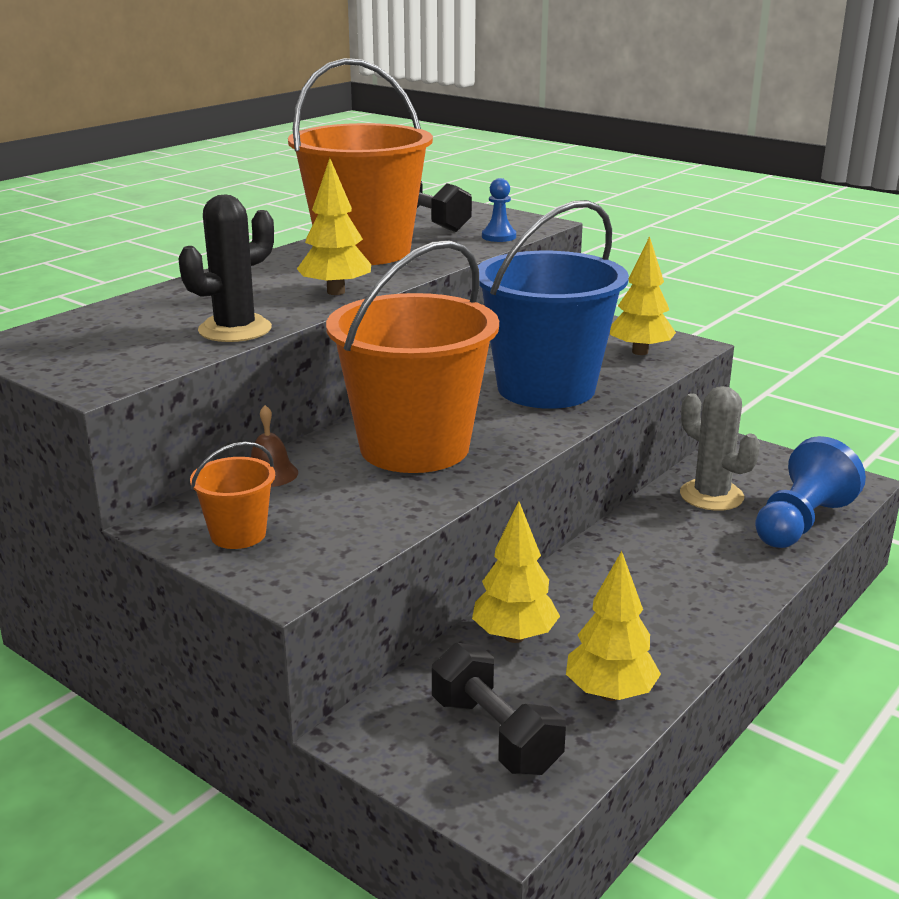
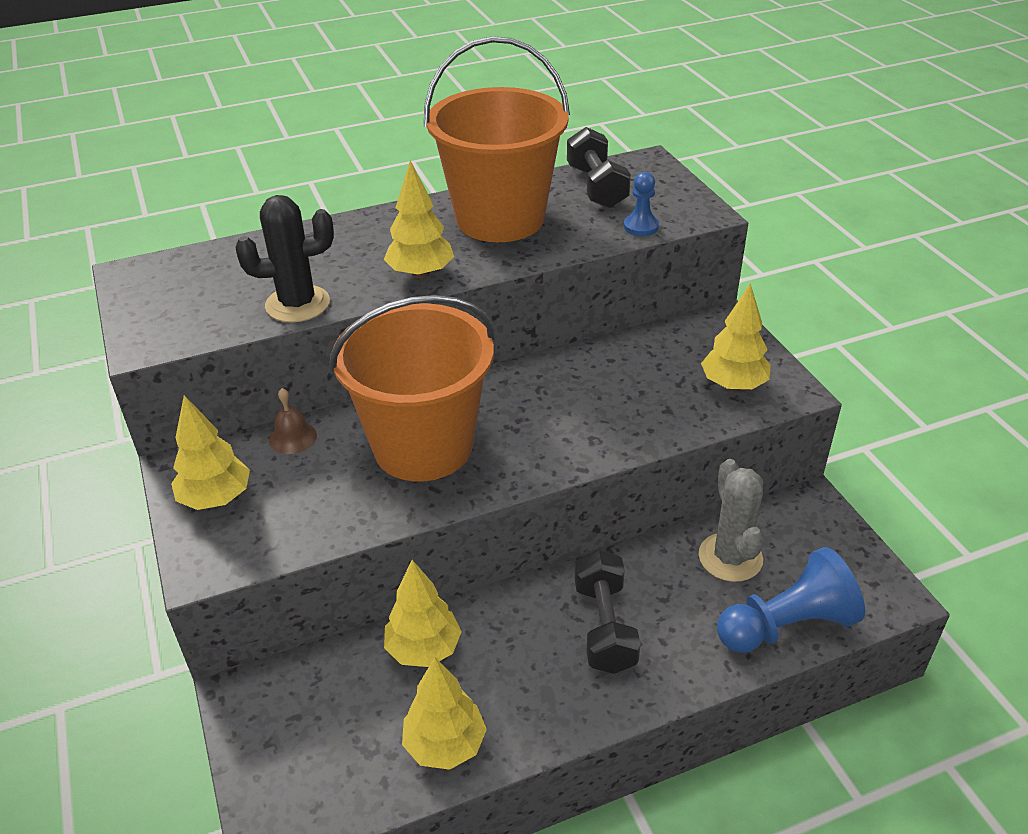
camera: 30 degrees right, 15 degrees up
(238, 534) = (216, 498): orange bucket -> yellow tree
(495, 735) = (327, 743): black dumbbell -> black dumbbell (604, 627)
(546, 388) = (599, 407): blue bucket -> none

